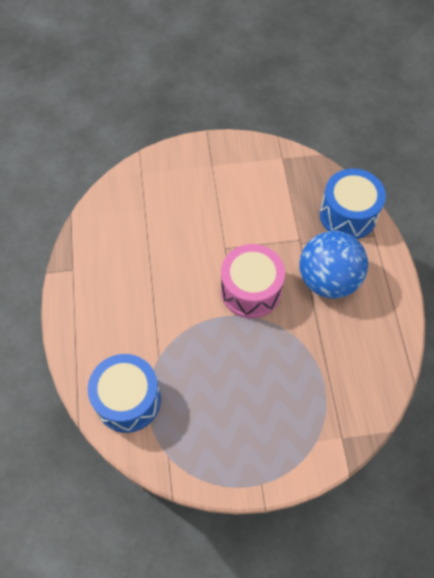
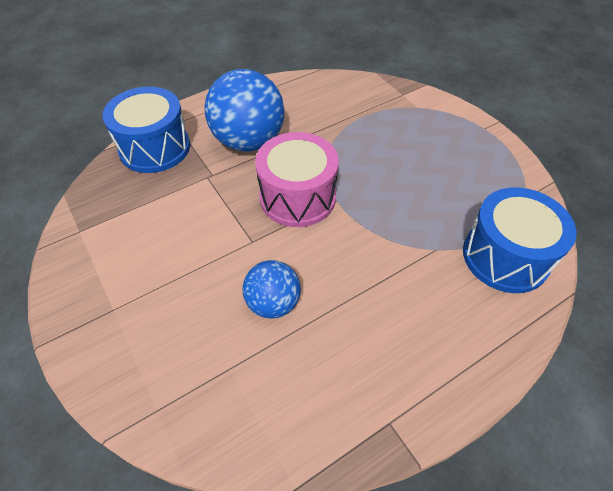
camera: 115 degrees left, 10 degrees down
(172, 243) = (273, 303): none -> blue ball

